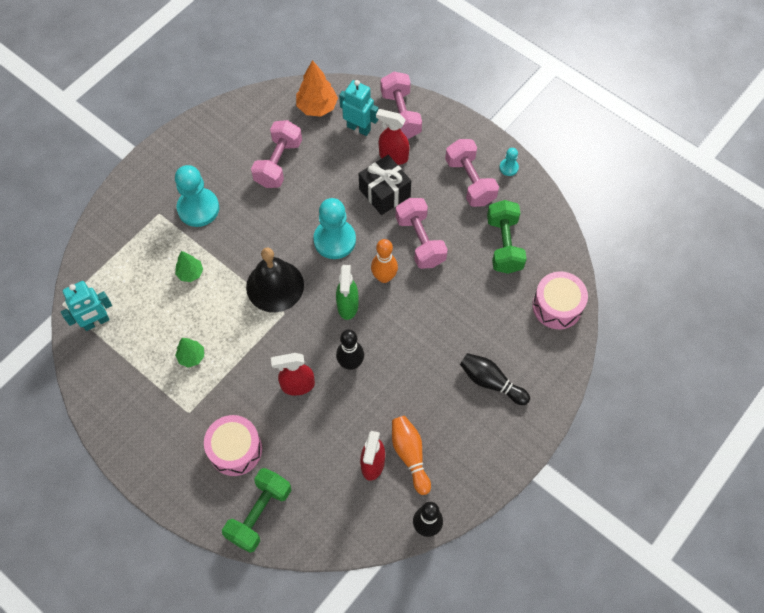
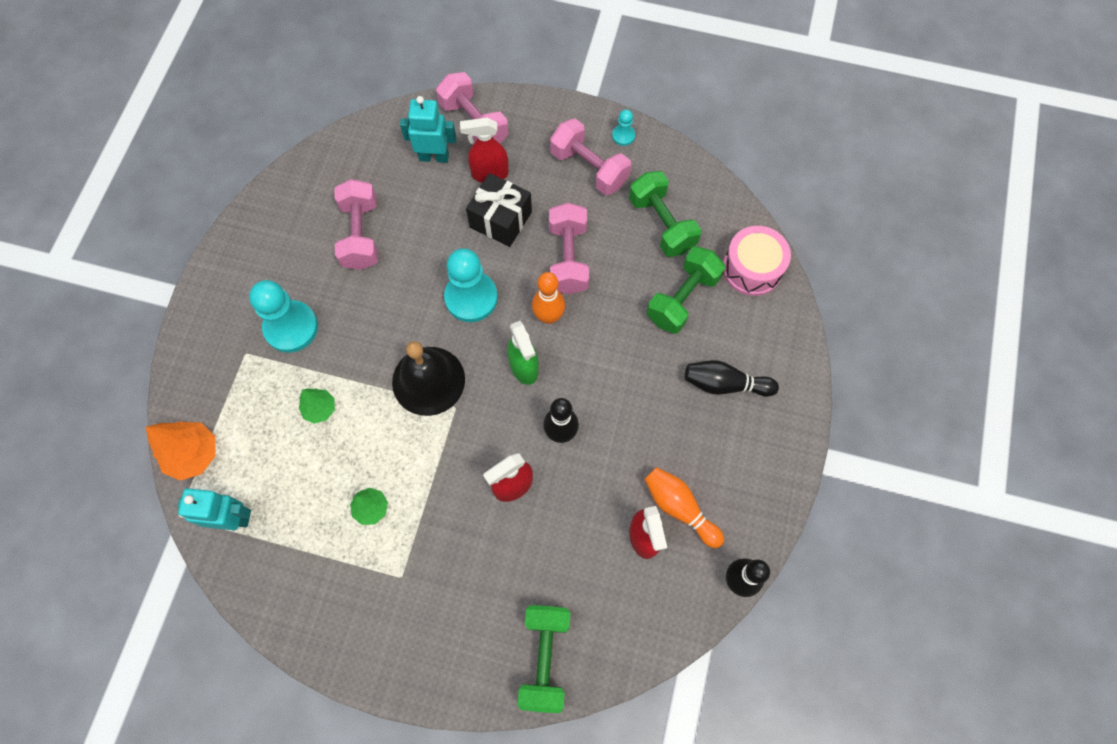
camera: 25 degrees left, 5 degrees up
(96, 322) = (233, 518): turquoise robot -> turquoise robot turned 120 degrees counterclockwise
(235, 449) = (478, 595): pink drum -> none
(317, 107) = (373, 151): orange tree -> orange tree (193, 454)
(420, 241) = (568, 258): pink dumbbell -> pink dumbbell turned 45 degrees clockwise
(491, 306) = (682, 298): none -> green dumbbell

